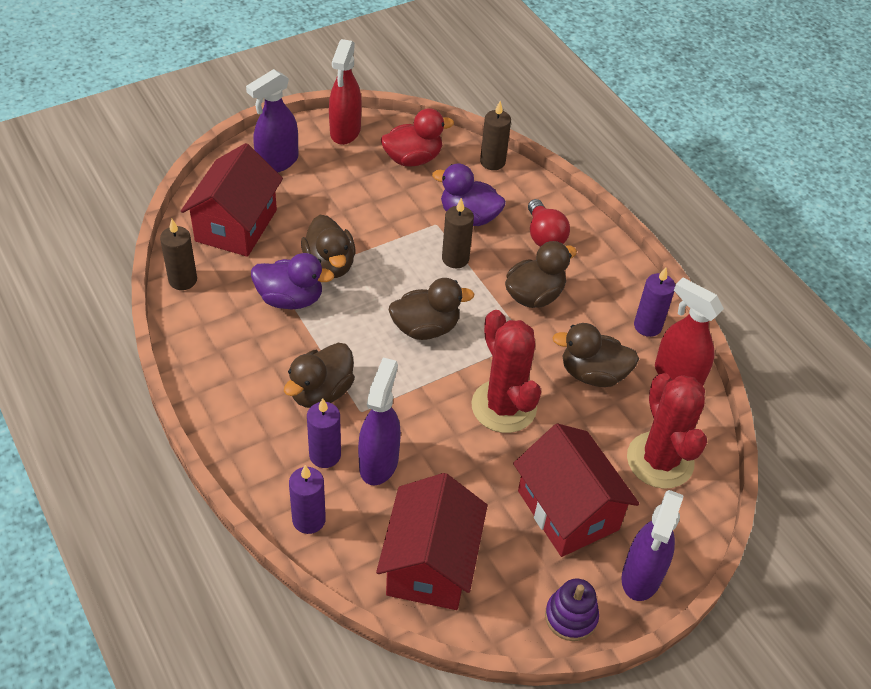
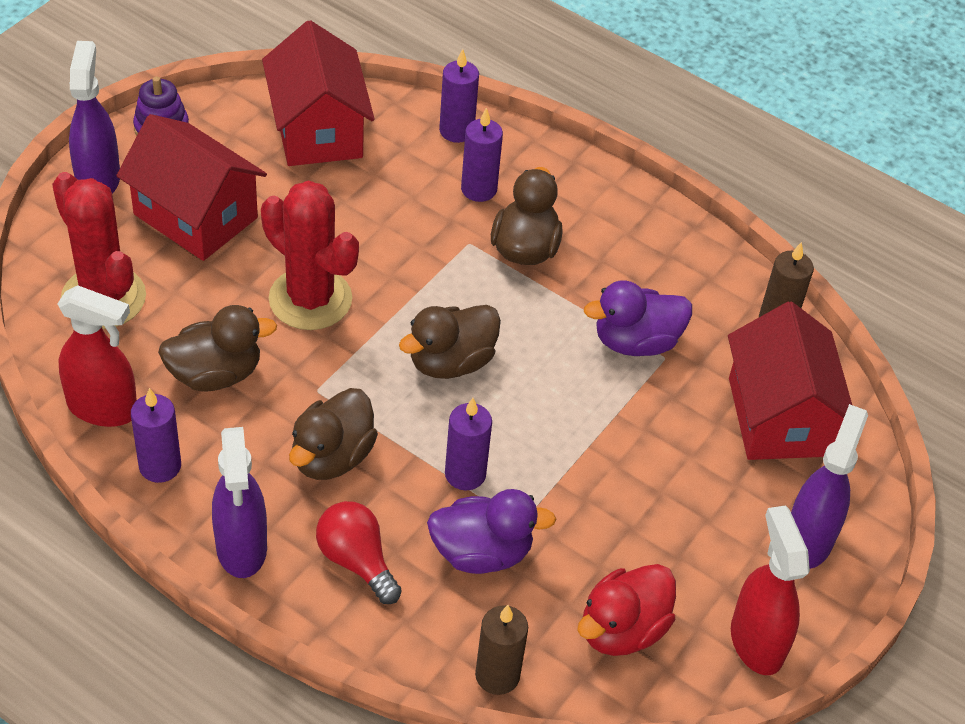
camera: 155 degrees right, 0 degrees up
(329, 264) = (622, 404): brown duck -> none
(379, 462) = (419, 200): purple spray bottle -> purple spray bottle (241, 548)
(455, 259) = (465, 474): brown candle -> purple candle

